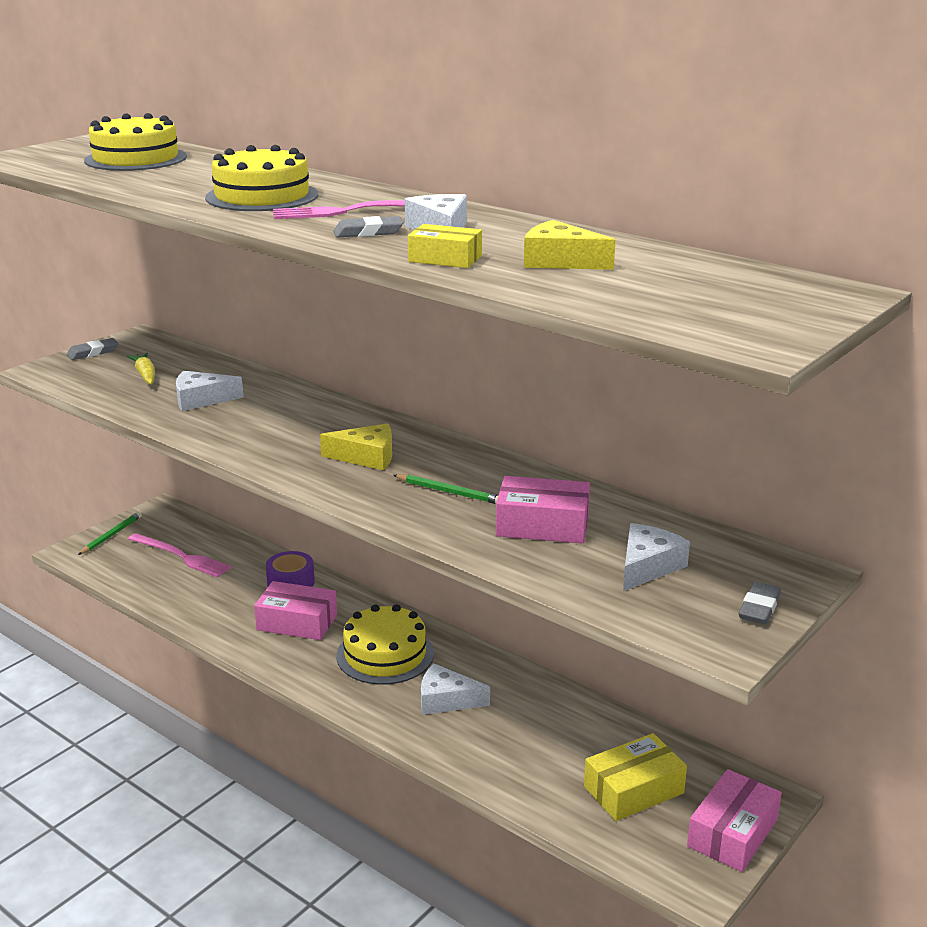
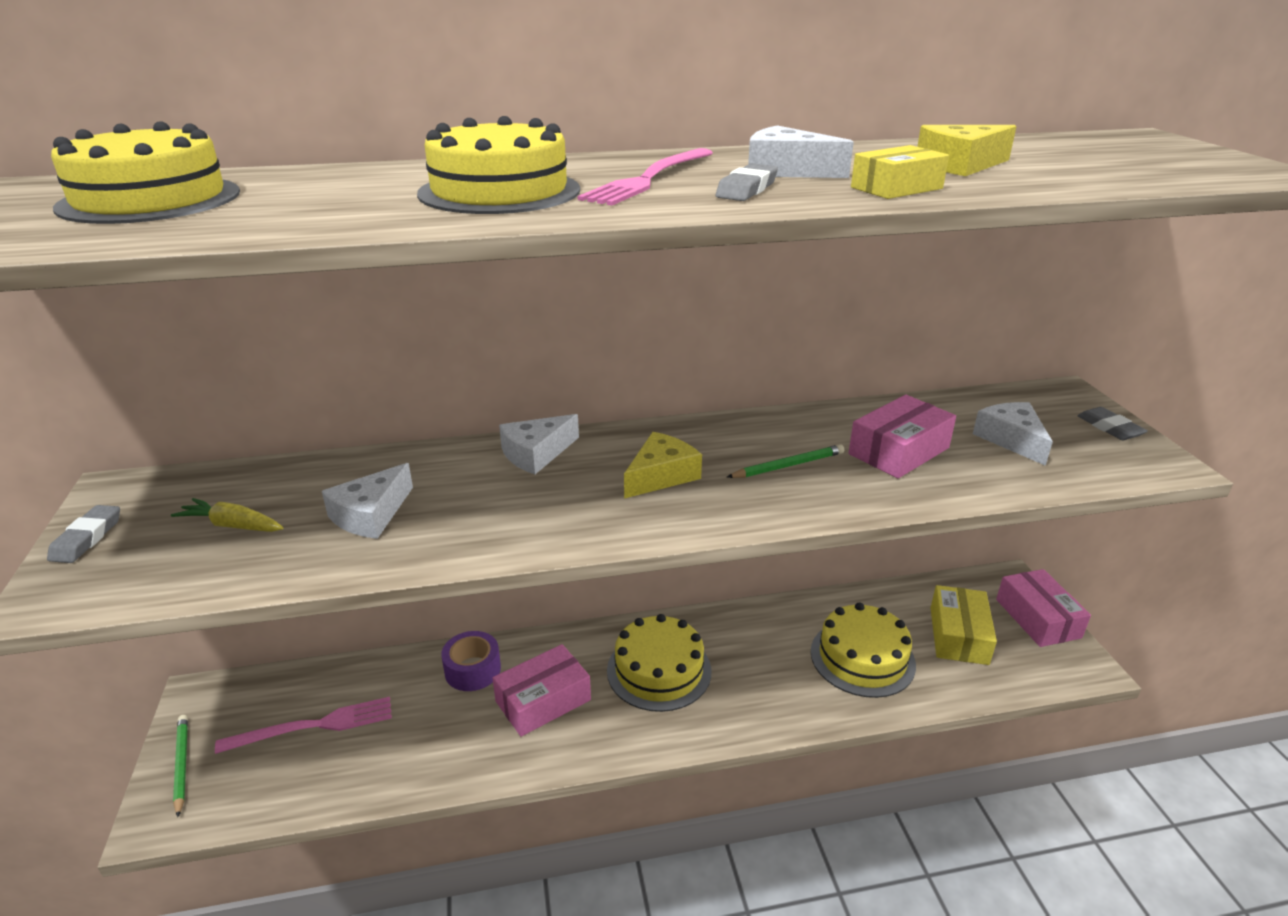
camera: 50 degrees left, 5 degrees up
(446, 700) = (761, 670): white cheese -> white cheese (536, 453)
(528, 745) = (862, 658): none -> yellow cake

